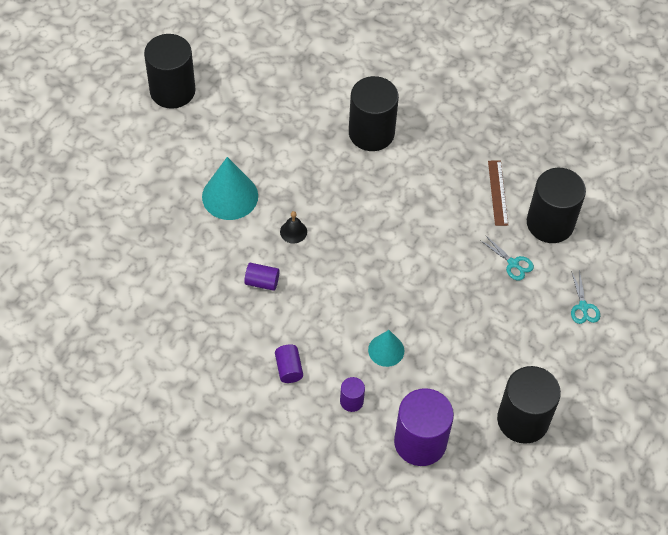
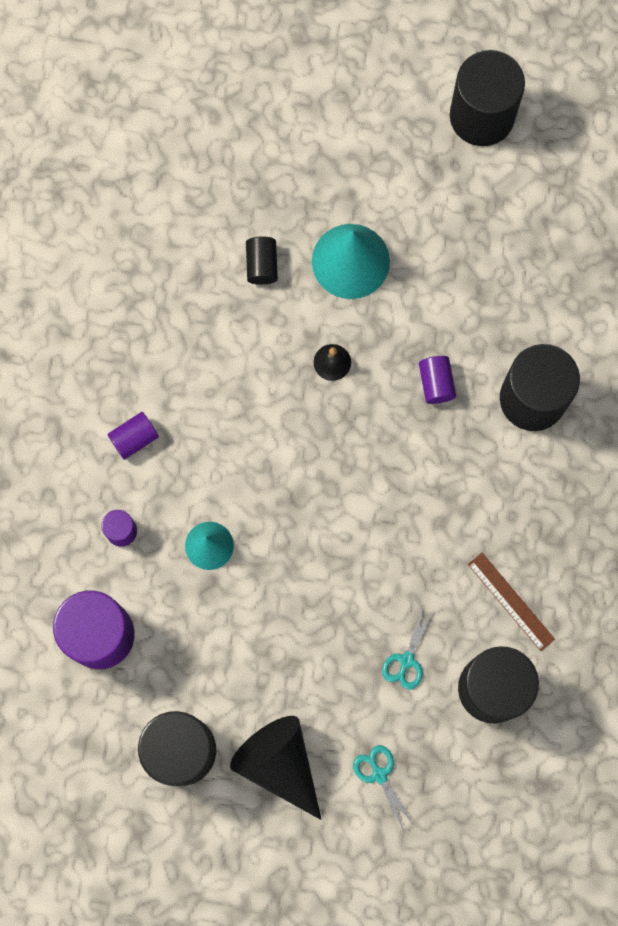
camera: 70 degrees right, 20 degrees up
(205, 247) = (262, 265): none -> black cylinder
(262, 282) = (241, 355): purple cylinder -> purple cylinder (436, 383)
(497, 192) = (511, 601): brown ruler -> brown ruler turned 75 degrees clockwise
(554, 363) = (279, 763): none -> black cone
(583, 307) = (379, 774): turquoise scissors -> turquoise scissors turned 90 degrees clockwise

